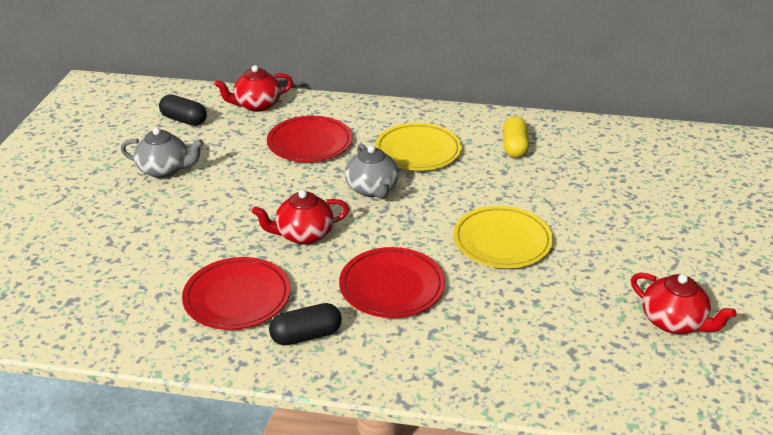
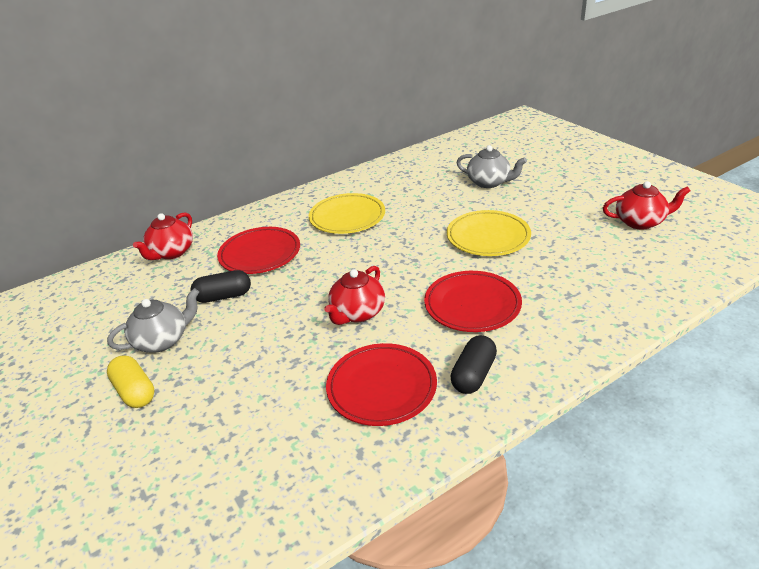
camera: 40 degrees left, 0 degrees up
(184, 120) = (120, 296): black capsule -> black capsule (223, 296)
(372, 189) = (356, 256): grey teapot -> grey teapot (489, 182)
(514, 147) = (403, 183): yellow capsule -> yellow capsule (135, 391)

